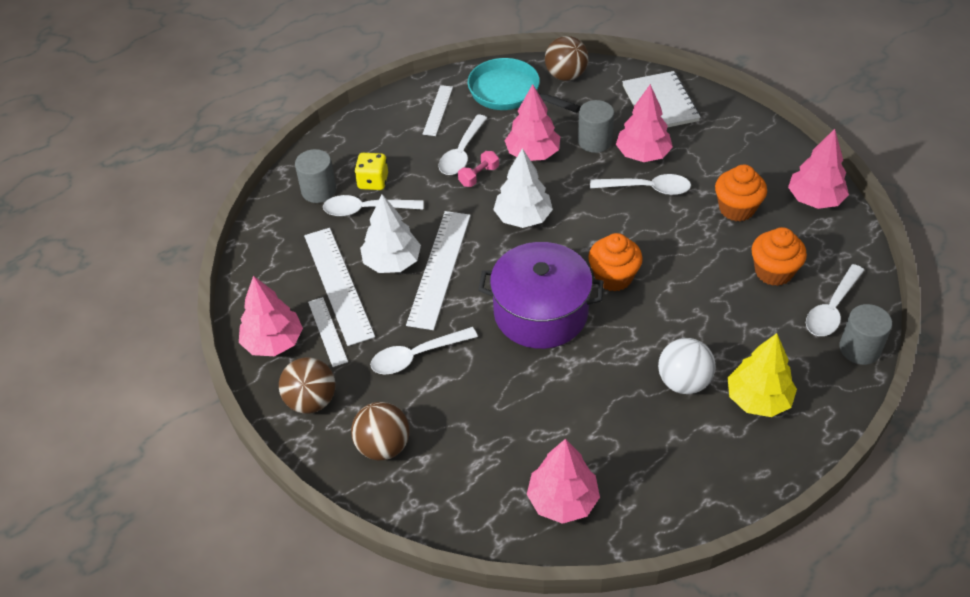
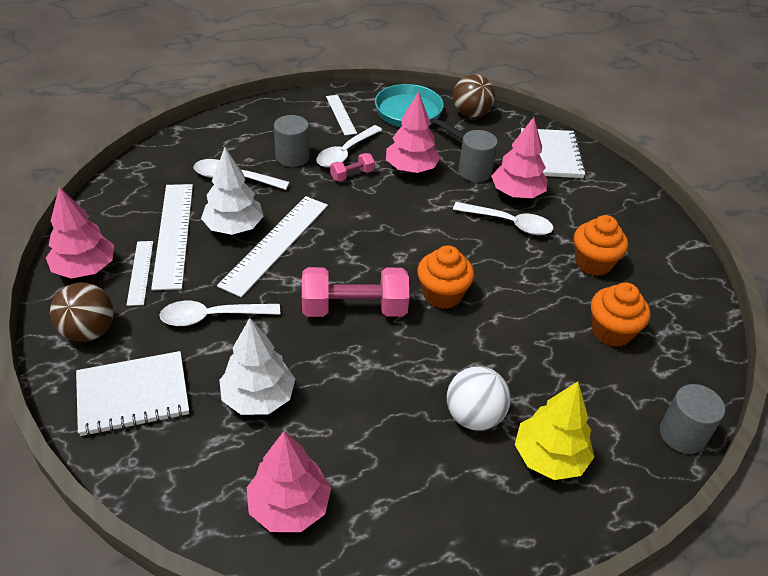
camera: 10 degrees right, 5 degrees down
(319, 191) = (200, 152): grey cylinder -> grey cylinder (292, 157)
(373, 182) = (253, 157): yellow dice -> none
(383, 446) = (133, 395): brown ball -> white notebook
(438, 110) = (341, 114): white ruler -> white ruler turned 45 degrees counterclockwise
(523, 217) = (377, 220): white tree -> white tree (258, 397)
(540, 313) = (354, 309): purple pot -> pink dumbbell
(814, 199) = (678, 274): pink tree -> none
(832, 309) = (663, 384): white spoon -> none

